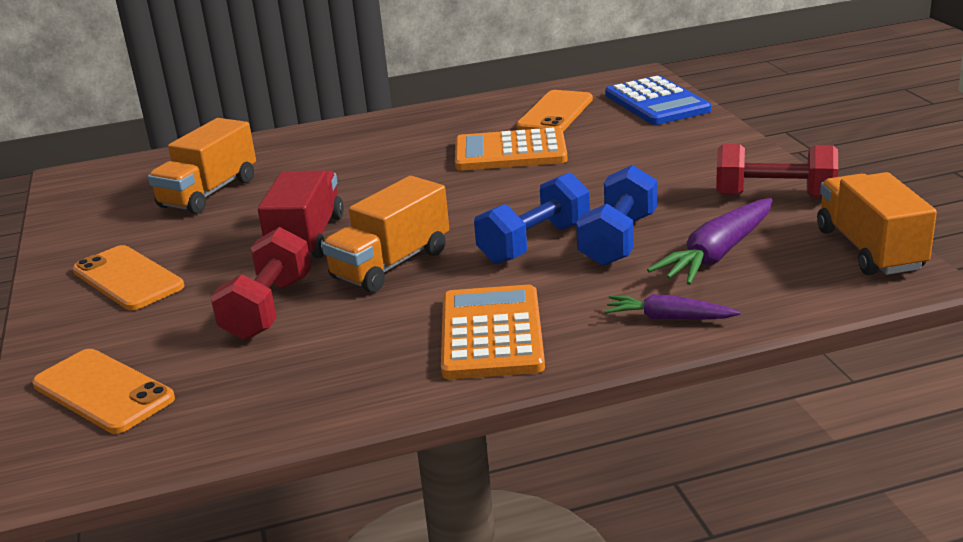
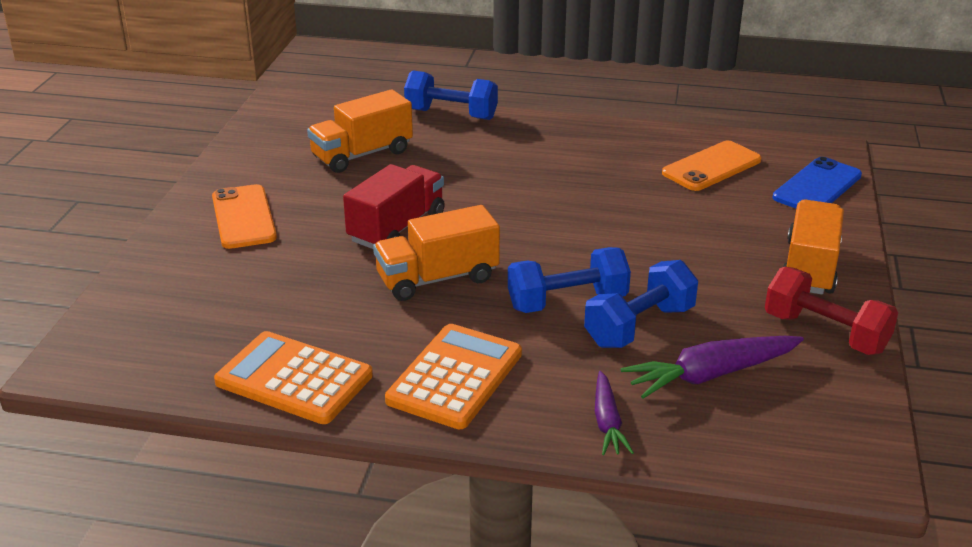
camera: 25 degrees right, 5 degrees up
(103, 391) = (153, 313): orange phone -> none
(268, 308) = (315, 285): red dumbbell -> none
(270, 139) = (451, 114): none -> blue dumbbell
(510, 152) = (632, 197): orange calculator -> orange calculator (294, 379)
(657, 102) = (817, 186): blue calculator -> blue phone
(668, 318) = (607, 422): purple carrot -> purple carrot turned 135 degrees counterclockwise
(869, 249) = (856, 426): orange truck -> orange truck (809, 268)

